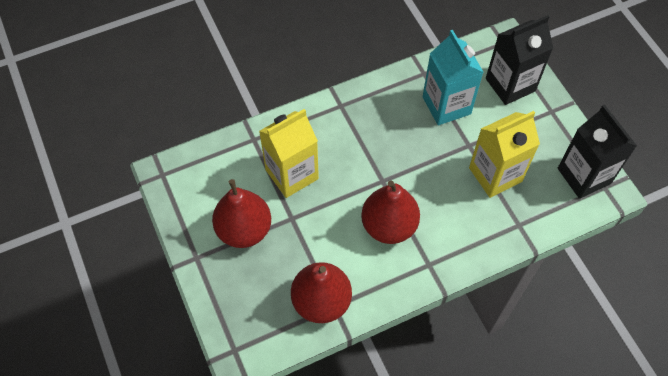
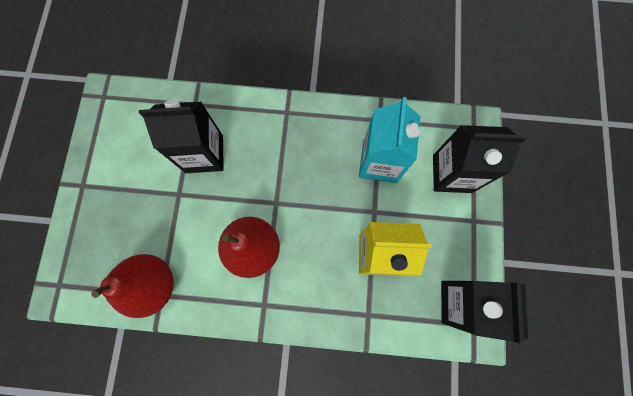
camera: 30 degrees right, 15 degrees up
(244, 230) = (134, 183): red pear -> none
(292, 174) = (204, 154): yellow carton -> black carton

